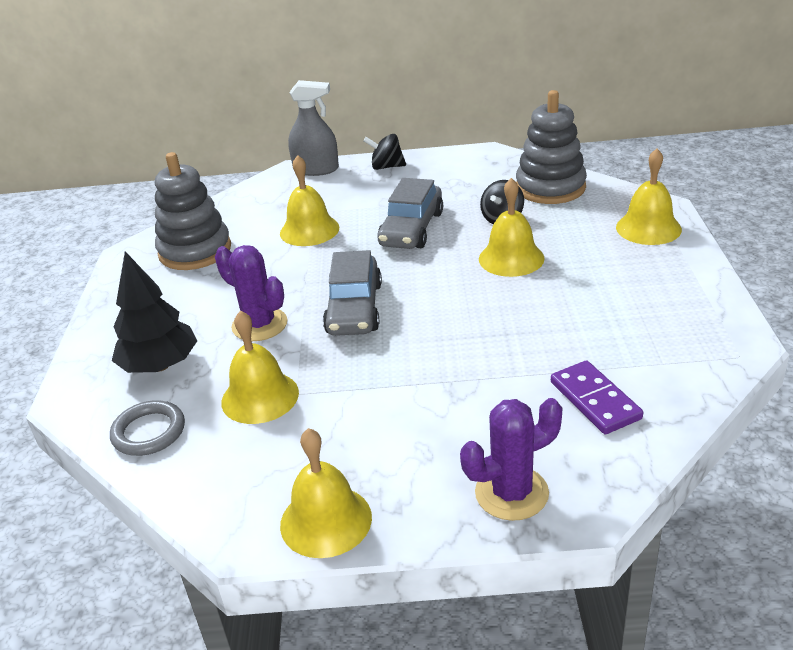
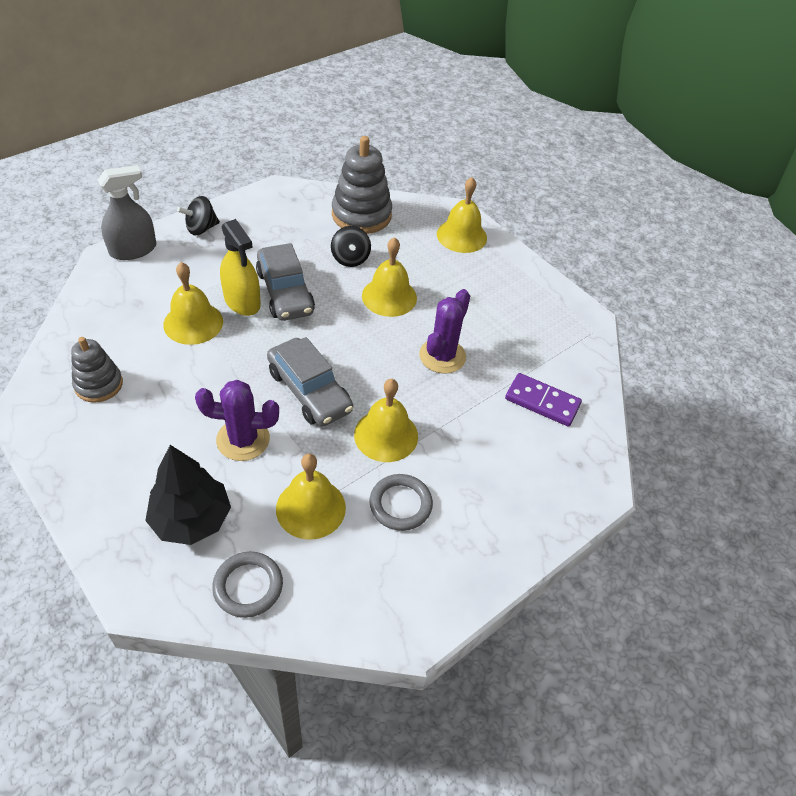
camera: 45 degrees left, 15 degrees up
(195, 251) = (98, 384): grey stacking toy -> grey stacking toy, size x0.62
(326, 520) = (457, 585): yellow bell -> yellow bell (386, 435)
(343, 428) = (400, 504): none -> grey ring
(366, 226) = (242, 301): none -> yellow spray bottle
(511, 493) = (551, 499): purple cactus -> purple cactus (442, 356)

